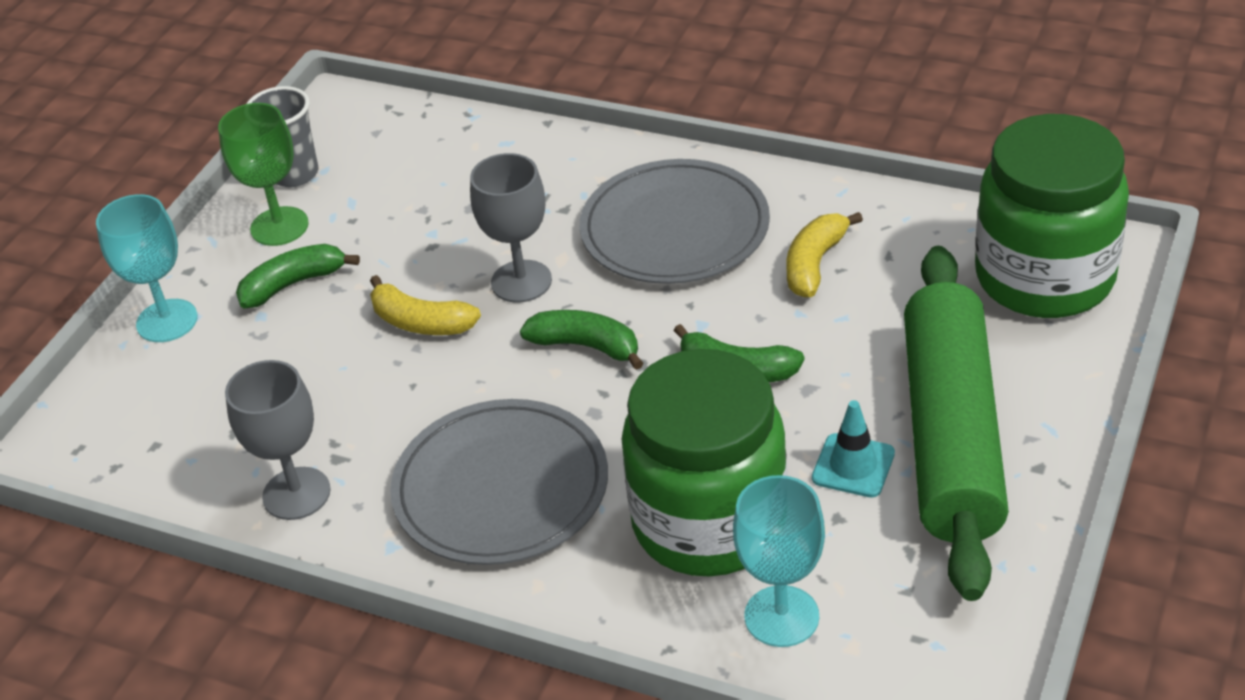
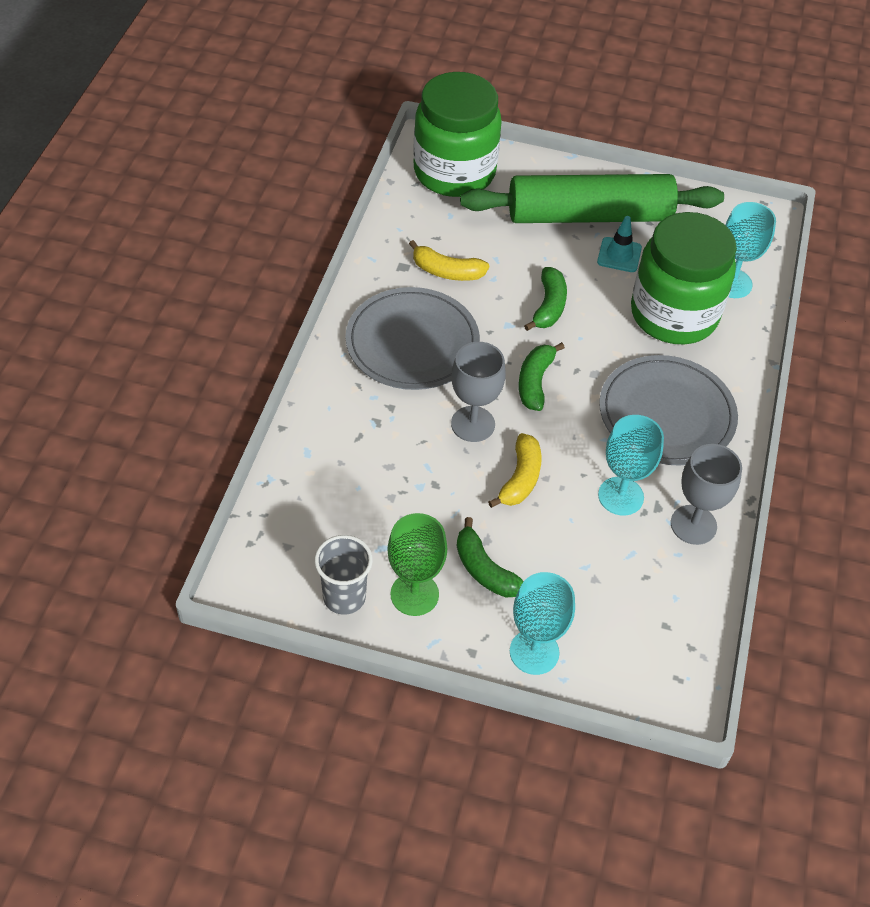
camera: 105 degrees left, 10 degrees up
(366, 420) = (620, 496): none -> turquoise goblet

